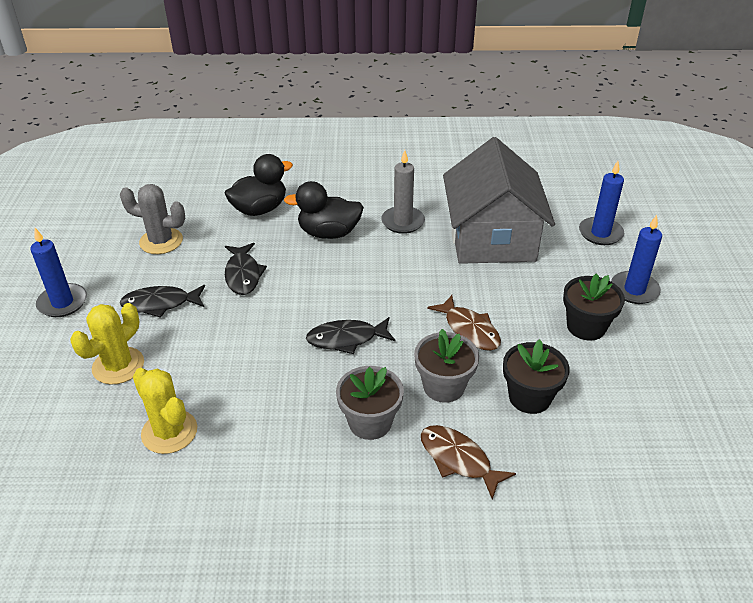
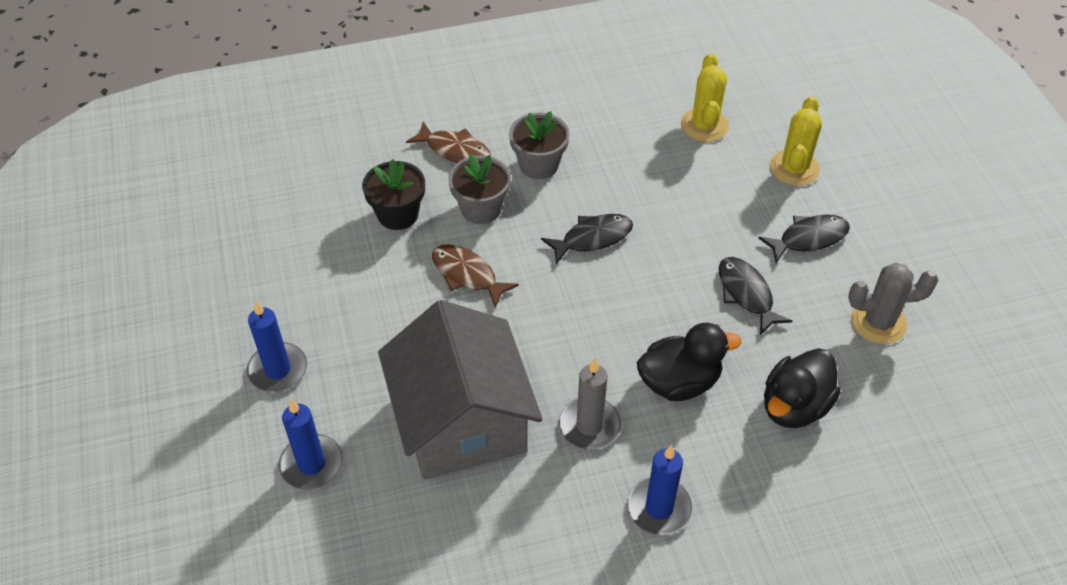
camera: 165 degrees right, 10 degrees up
(62, 302) = (910, 219): blue candle -> blue candle (659, 508)
(169, 432) = (704, 125): yellow cactus -> yellow cactus turned 60 degrees clockwise
(586, 327) = (340, 305): black flower pot -> none

